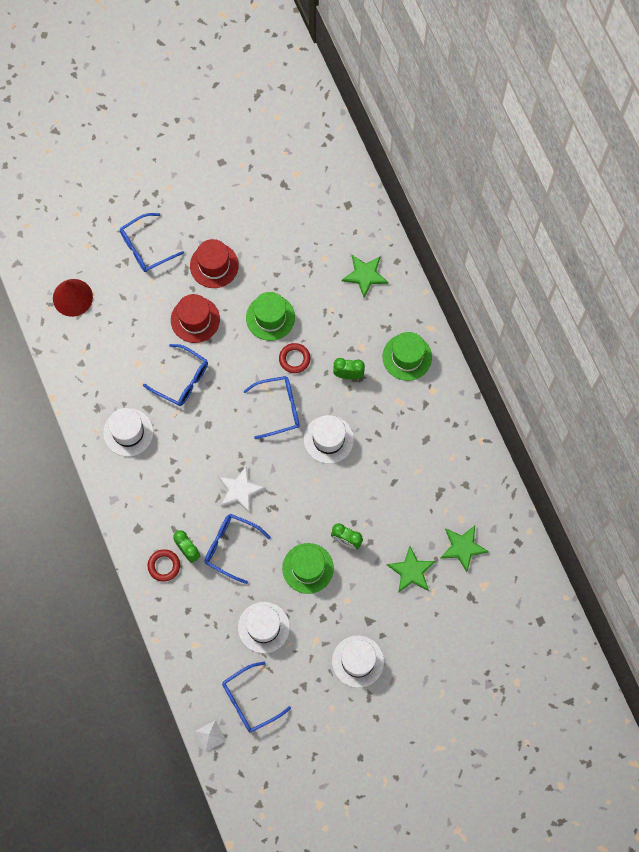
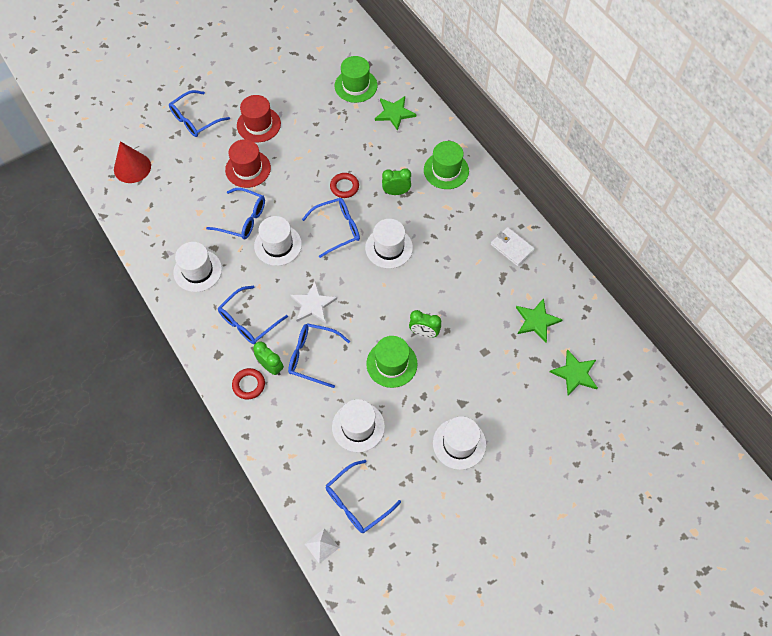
camera: 10 degrees left, 10 degrees down
(173, 497) = (249, 321): none -> blue glasses
(214, 416) = (278, 245): none -> white hat
(270, 317) = (316, 157): green hat -> green hat (356, 86)
(411, 571) = (492, 350): green star -> green star (575, 373)
(456, 461) = (512, 248): none -> white wallet

